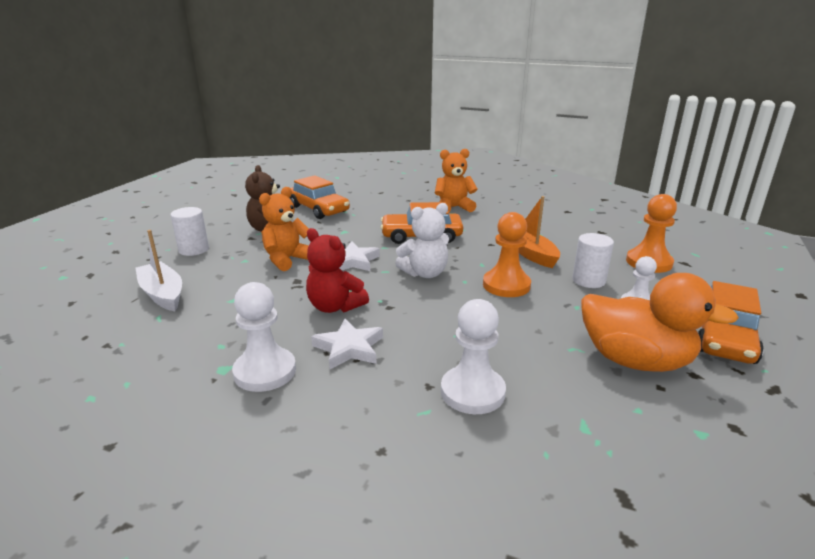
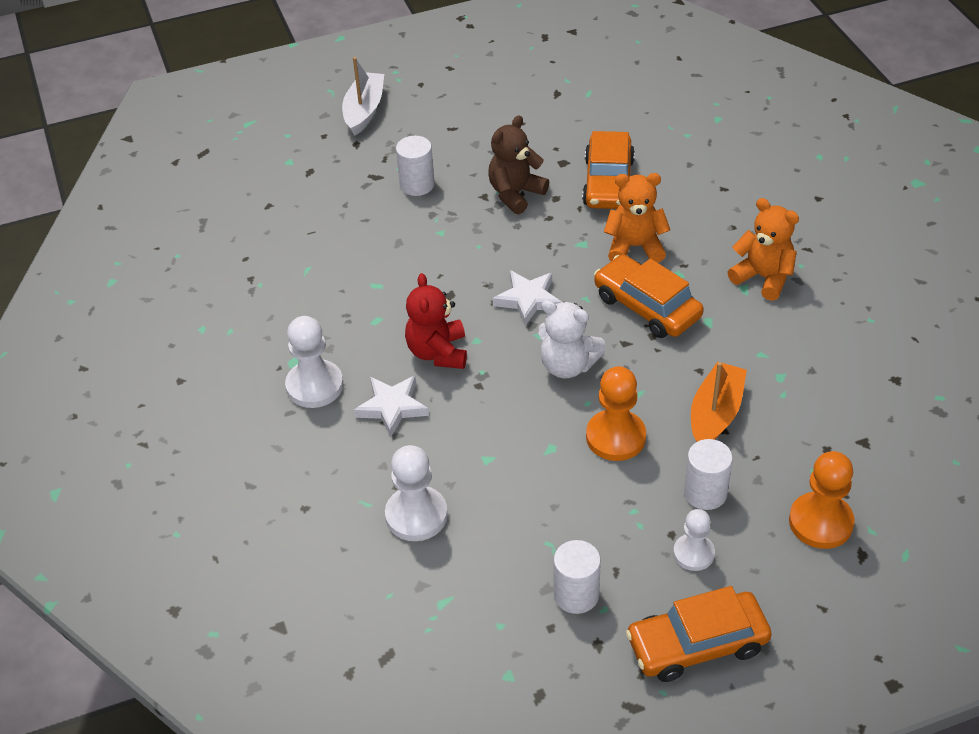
camera: 50 degrees right, 20 degrees up
(162, 294) = (335, 239): white boat -> white boat (364, 111)
(287, 259) = (476, 256): orange teddy bear -> orange teddy bear (635, 247)
(635, 360) = (576, 594): orange duck -> white cylinder

